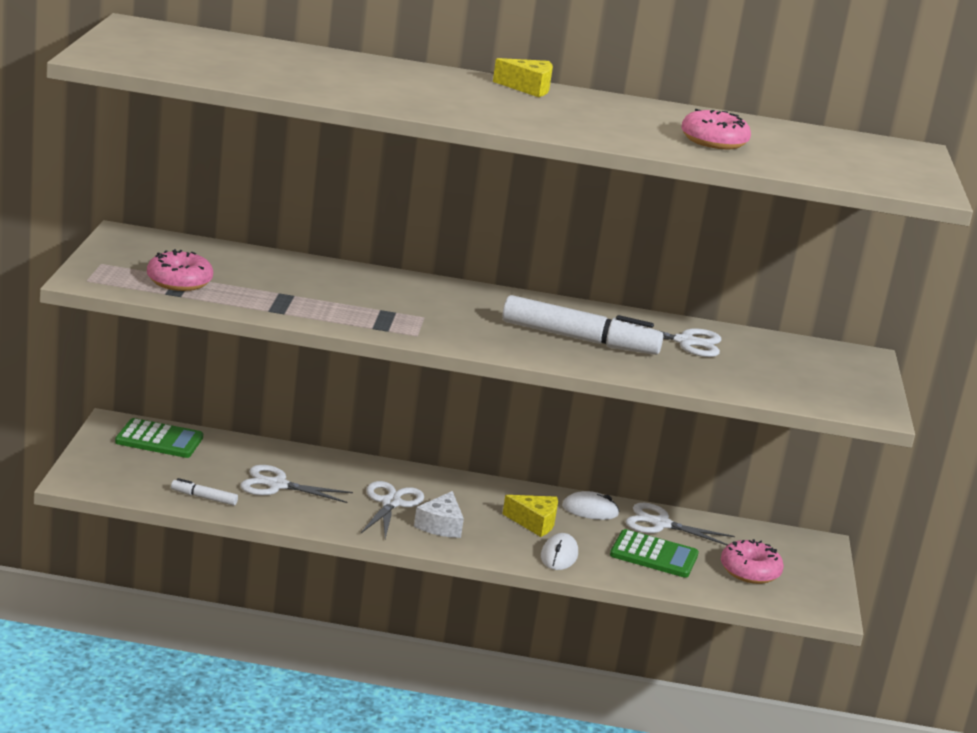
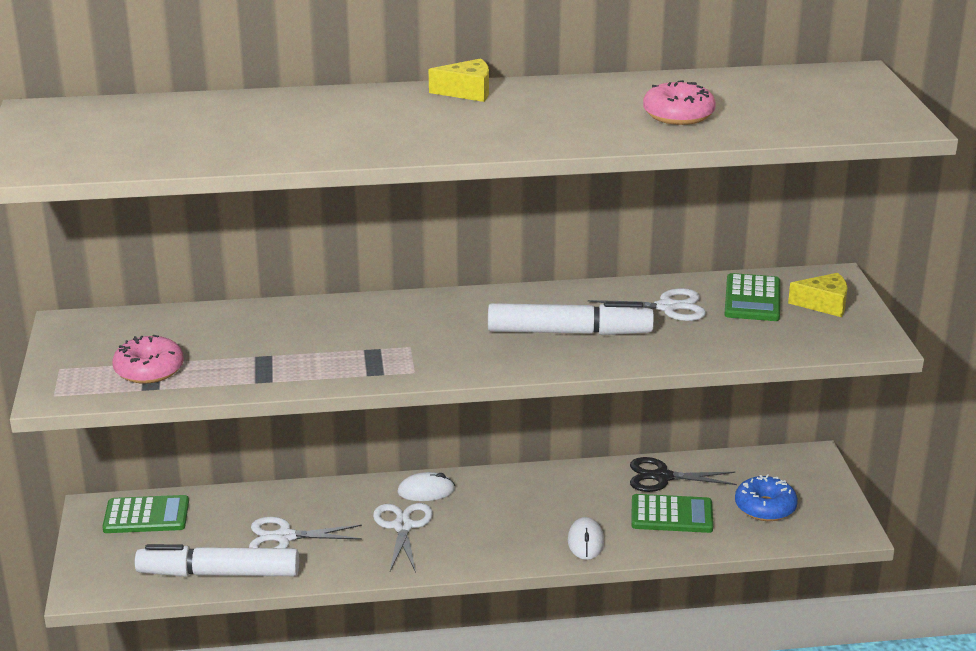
camera: 10 degrees left, 5 degrees up
(204, 498) = (219, 573): white marker -> white marker, size x2.26
(441, 525) = (461, 539): white cheese -> none
(534, 522) = (547, 509): yellow cheese -> yellow cheese (824, 304)
(590, 510) = (592, 480): white mouse -> white mouse (426, 491)
(660, 524) = (662, 477): white scissors -> black scissors
(750, 571) = (765, 507): pink donut -> blue donut
(772, 354) = (752, 299): none -> green calculator

